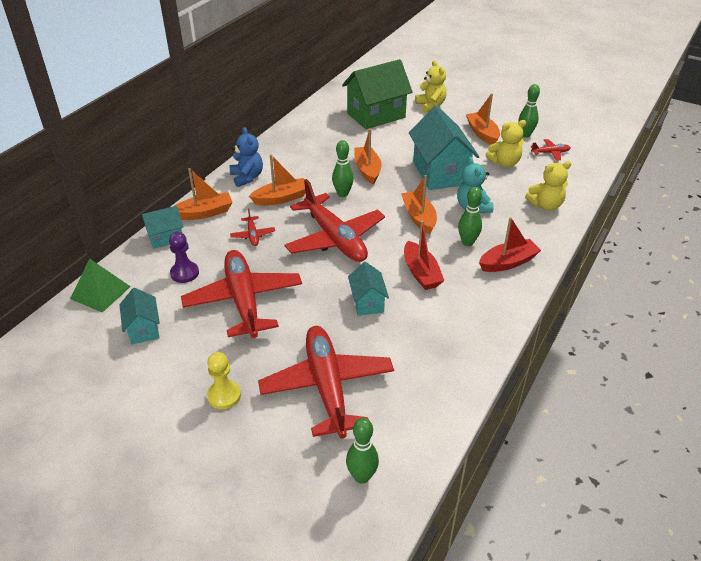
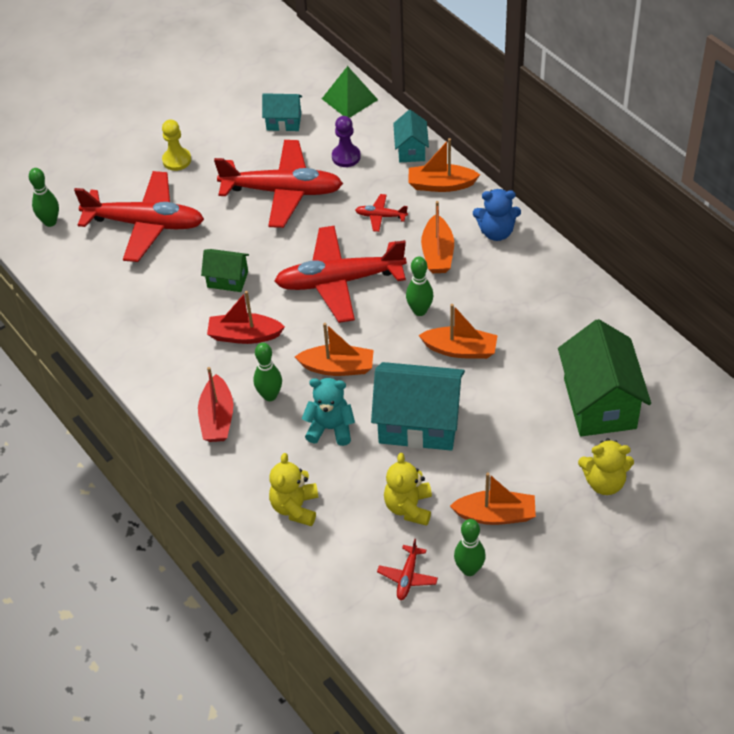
camera: 115 degrees right, 10 degrees up
(204, 213) = (441, 185): orange boat -> orange boat turned 90 degrees clockwise
(367, 302) = (227, 279): turquoise house -> green house

